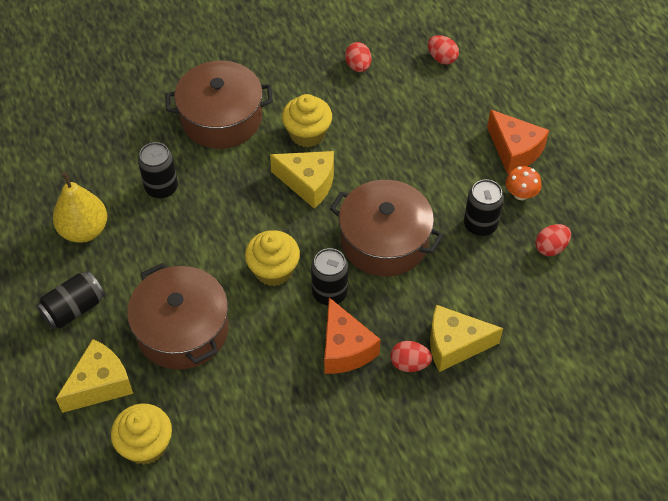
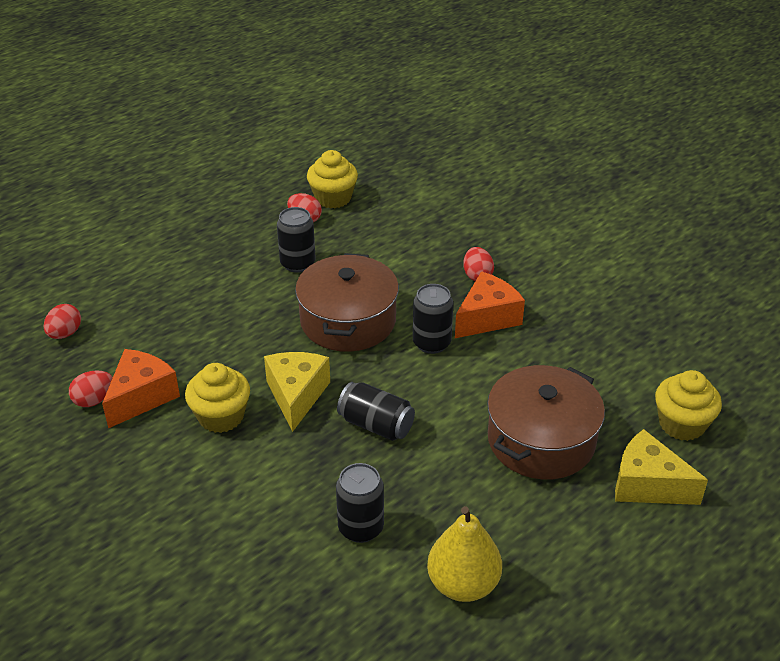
camera: 110 degrees left, 15 degrees down
(74, 309) = (576, 547): black can -> black can (376, 425)
(221, 118) = (221, 506): brown pot -> none
(273, 270) = (427, 391): yellow cupcake -> yellow cupcake (333, 198)
(454, 345) = (441, 254): yellow cheese -> none
(514, 151) = (192, 258): orange cheese -> orange cheese (141, 397)
(520, 194) = (248, 246): orange mushroom -> none

